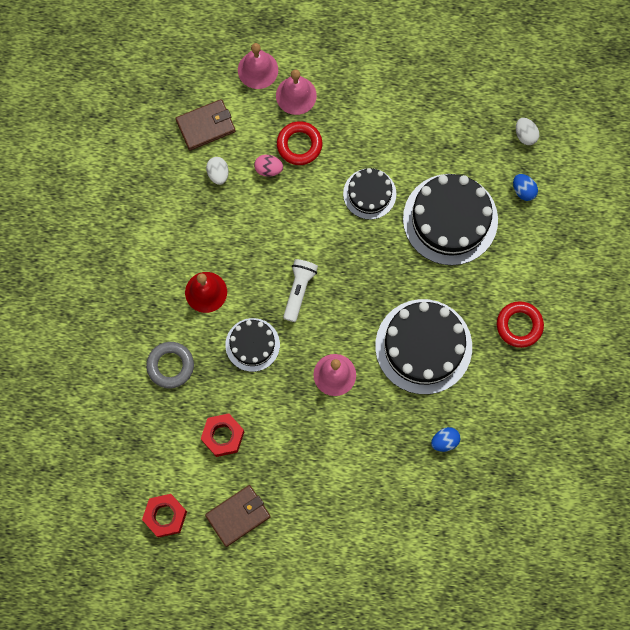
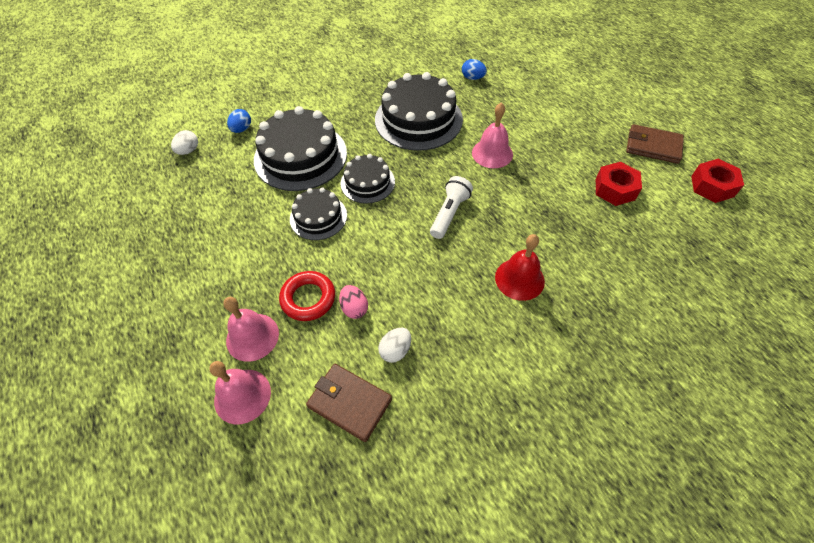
camera: 125 degrees left, 20 degrees down
(170, 366) = (609, 261): grey ring -> none
(252, 344) = (526, 216): black cake -> black cake (367, 182)
(299, 290) = (449, 213): white flashlight -> white flashlight turned 135 degrees clockwise
(519, 325) = (354, 83): red ring -> none

